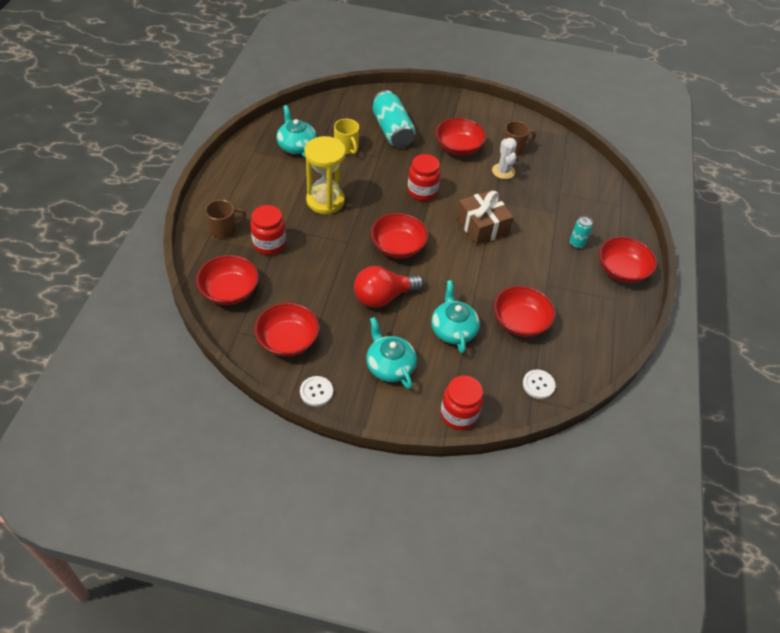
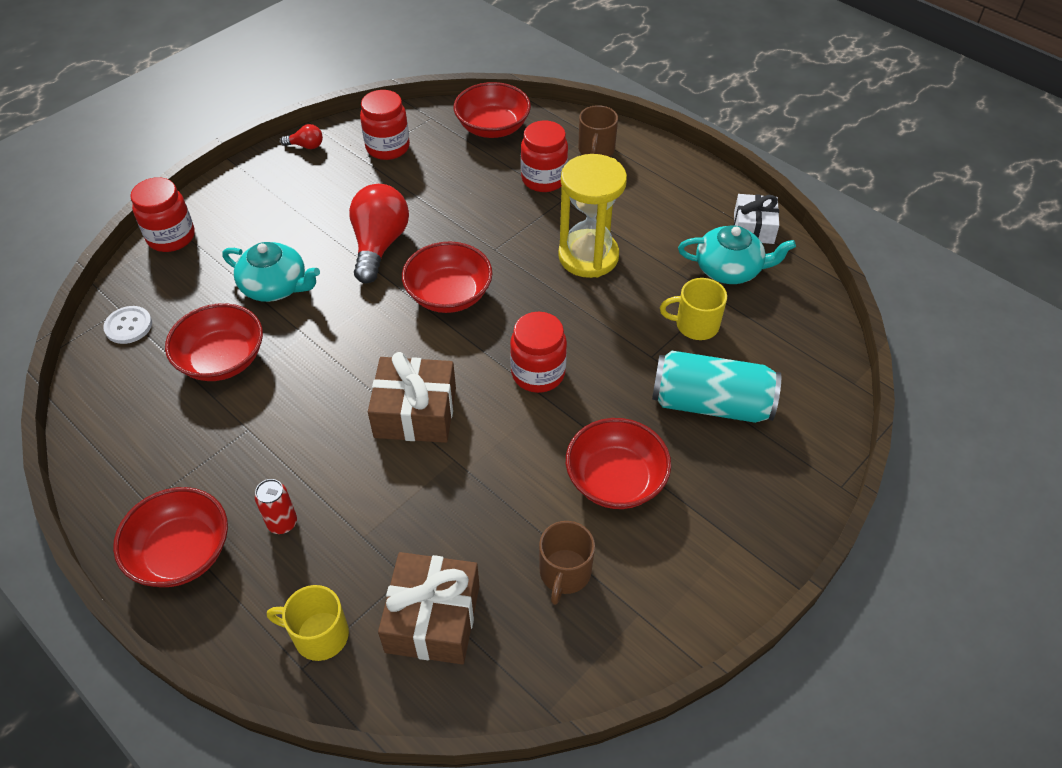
camera: 125 degrees right, 0 degrees up
(256, 144) = (753, 228): none -> white gift
(287, 340) = (387, 147): red bowl -> red jar
(316, 392) = (306, 146): white button -> red light bulb
(389, 366) = (282, 210): turquoise teapot -> none
(503, 171) = (514, 517): white cactus -> none
(566, 177) = (433, 618): none -> brown gift
(576, 244) = (282, 523): turquoise can -> red can
(605, 207) = (319, 635): none -> yellow mug

